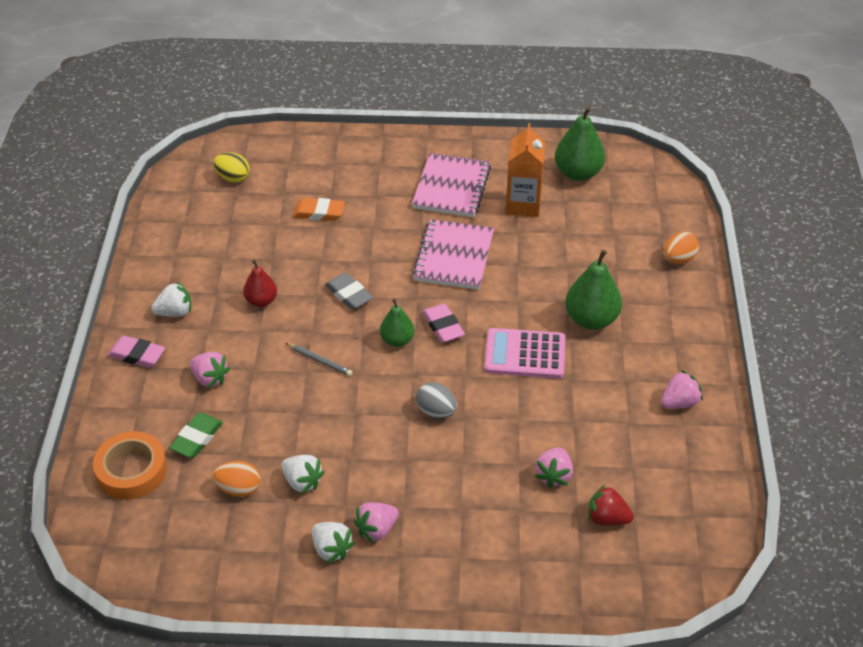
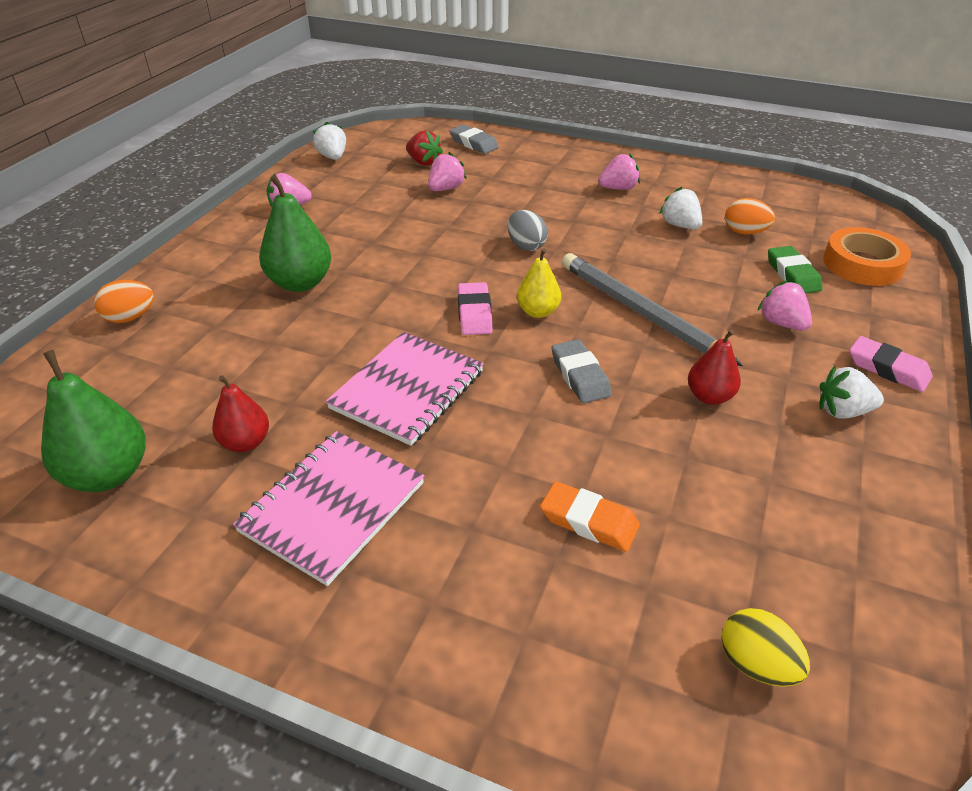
camera: 160 degrees left, 5 degrees down
(197, 438) = (792, 275): green eraser -> green eraser turned 60 degrees counterclockwise
(320, 360) = (640, 312): grey pencil -> grey pencil, size x2.30
(331, 549) = (661, 186): white strawberry -> white strawberry (333, 157)
(397, 340) = (538, 312): green pear -> yellow pear
(523, 204) = (245, 442): orange carton -> red pear
(525, 354) = (401, 269): pink calculator -> none
(575, 577) = (473, 143): none -> grey eraser

